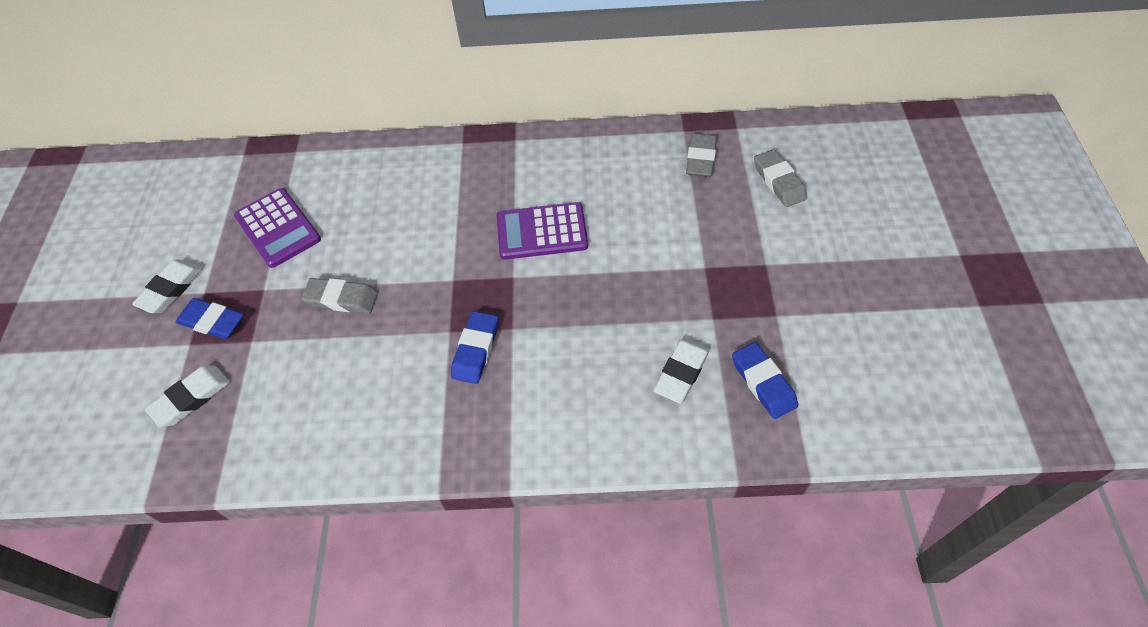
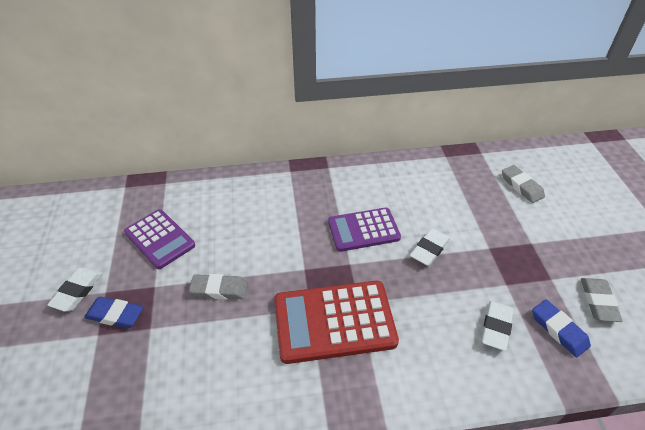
camera: 10 degrees left, 10 degrees down
(191, 398) = (104, 380): white eraser -> white eraser (429, 249)
(475, 350) = (334, 321): blue eraser -> red calculator
(700, 158) = (463, 174): grey eraser -> grey eraser (598, 302)

